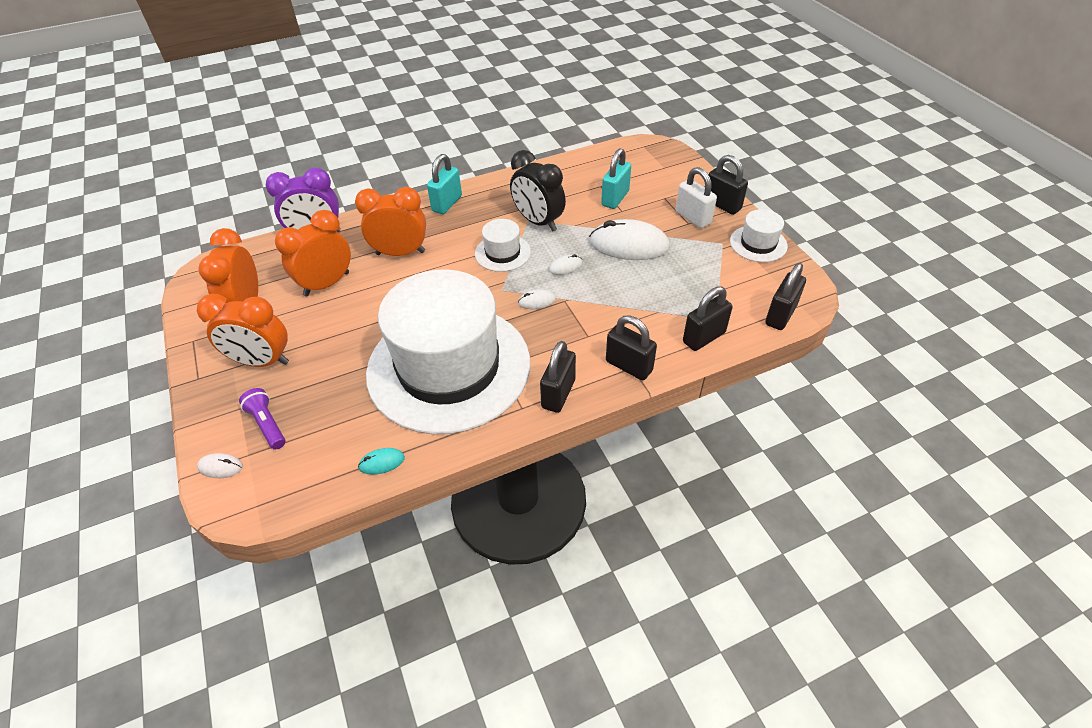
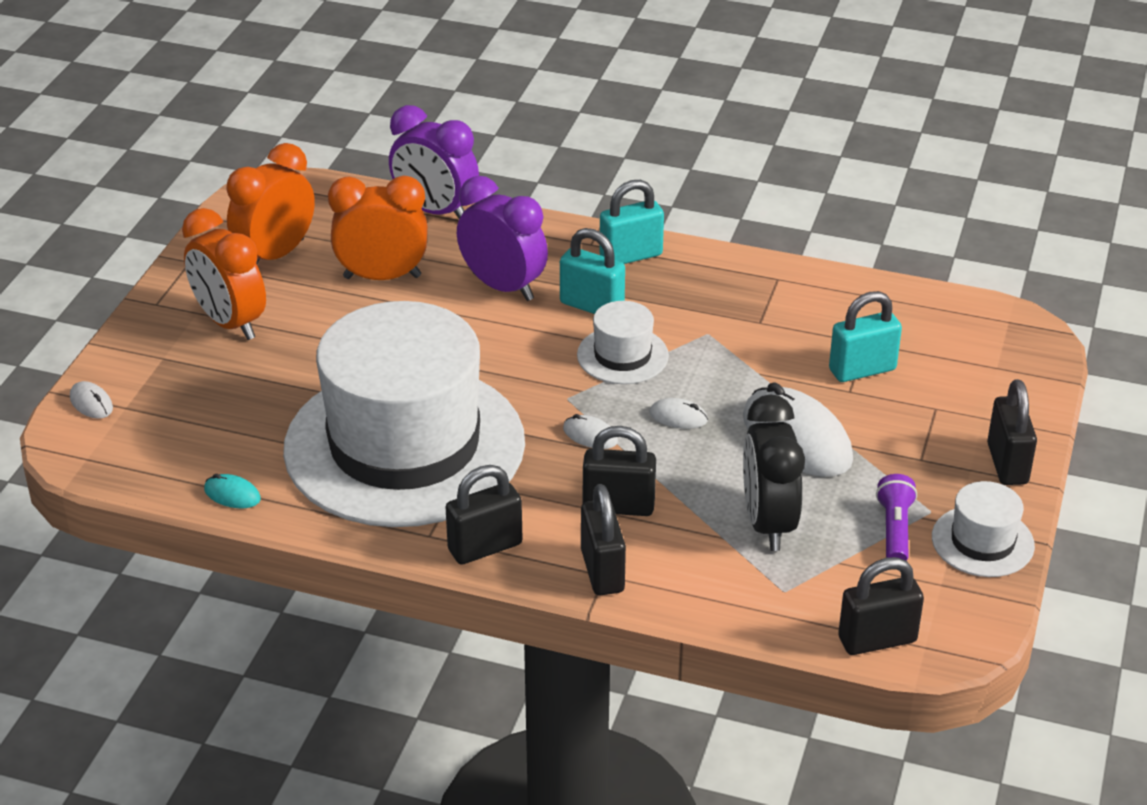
camera: 40 degrees right, 10 degrees down
(267, 424) = (170, 389): purple flashlight -> purple flashlight (894, 530)
(400, 253) = (503, 287): orange clock -> purple clock
(457, 237) = (592, 306): none -> turquoise padlock
(538, 222) = (716, 343): black clock -> black clock (768, 523)
(693, 218) = (937, 456): white padlock -> none
(704, 337) = (737, 600): black padlock -> black padlock (618, 506)

